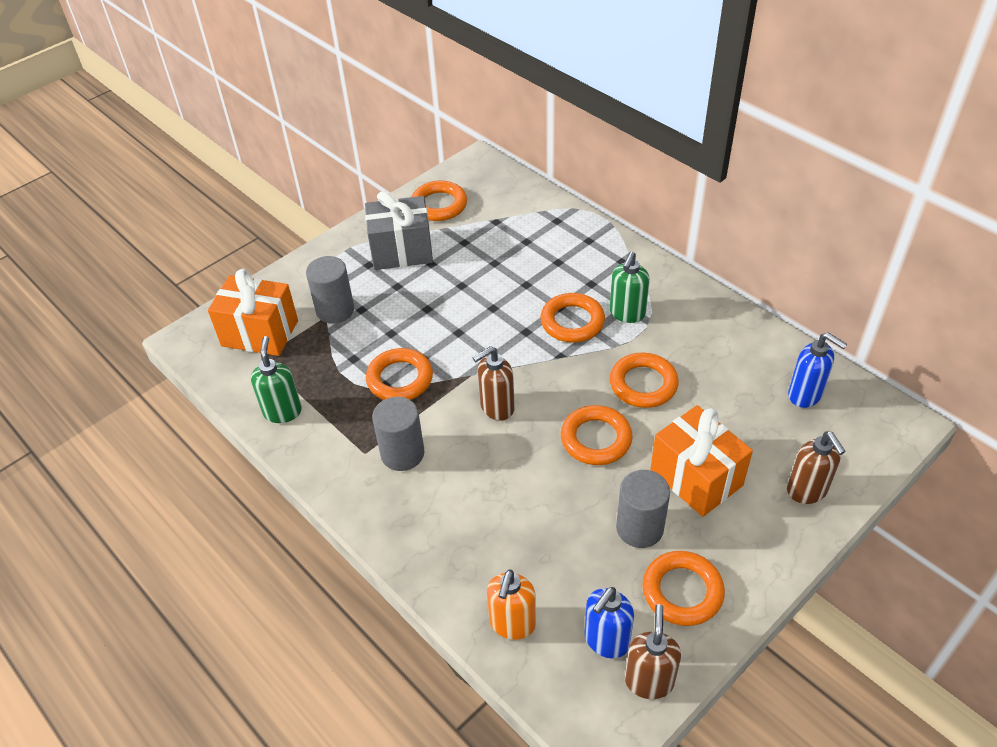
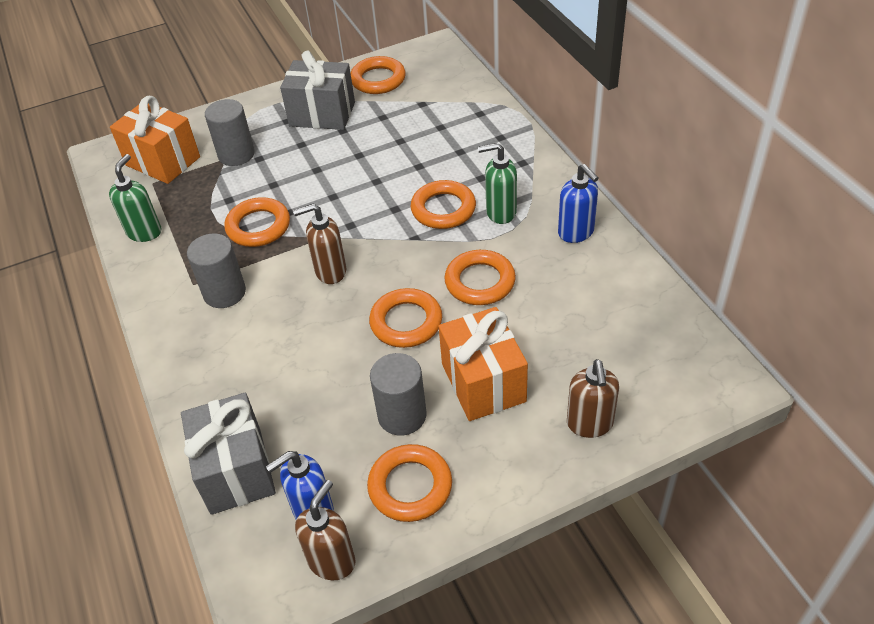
camera: 20 degrees right, 0 degrees up
(512, 624) = (236, 470): orange soap dispenser -> grey gift
(627, 313) = (500, 212): green soap dispenser -> green soap dispenser turned 45 degrees clockwise
(805, 395) = (639, 330): blue soap dispenser -> blue soap dispenser (576, 232)

